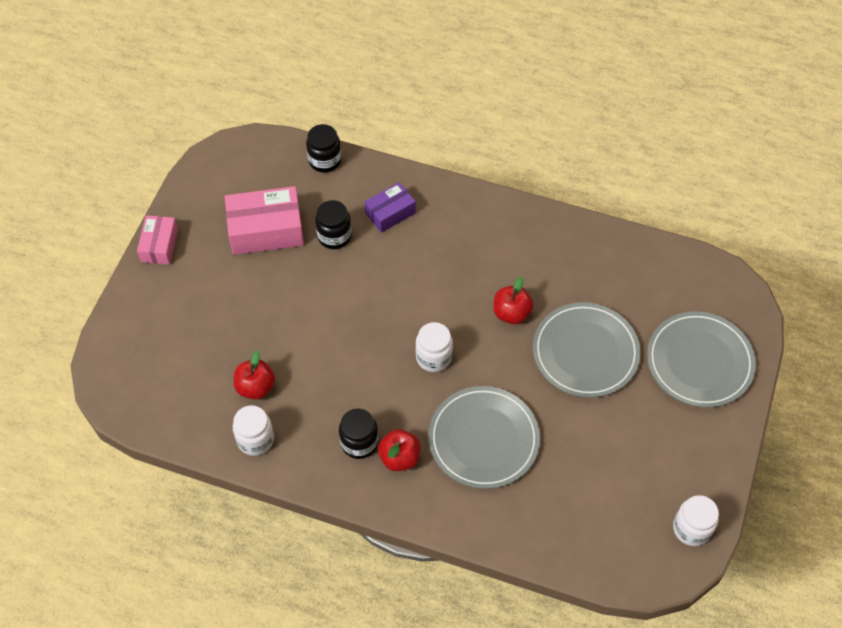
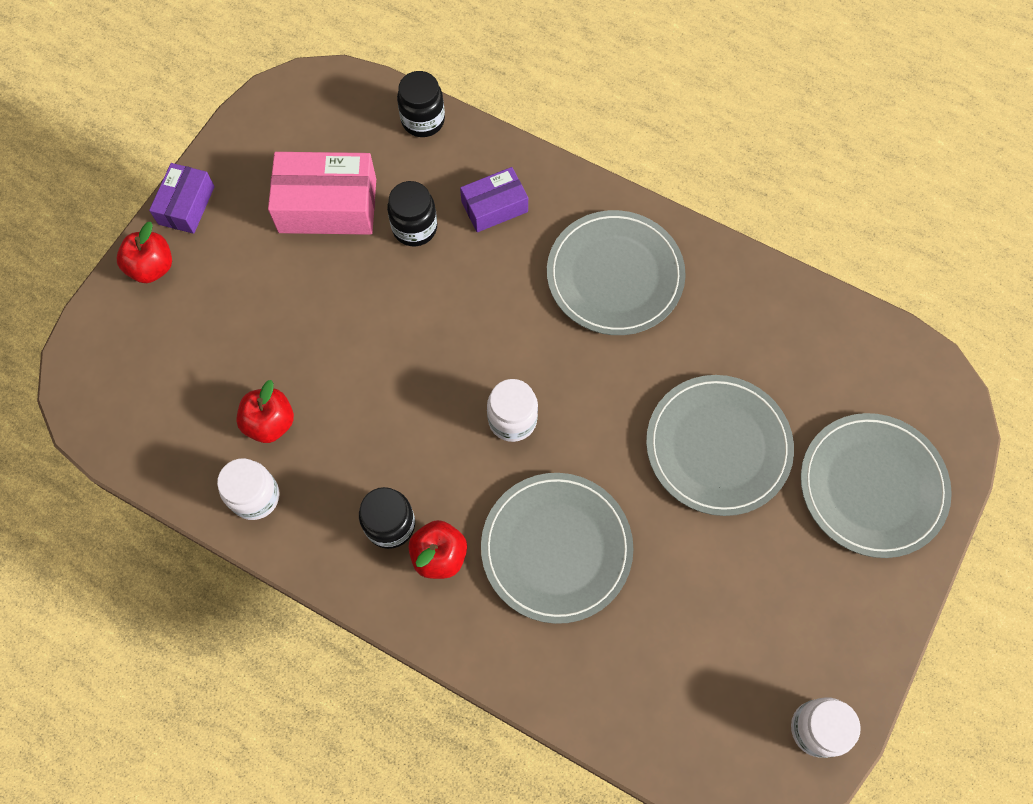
camera: 10 degrees right, 10 degrees up
(159, 245) = (186, 205): pink box -> purple box
(488, 247) = (615, 275): none -> grey plate
(511, 313) = (628, 374): red apple -> red apple (152, 267)

